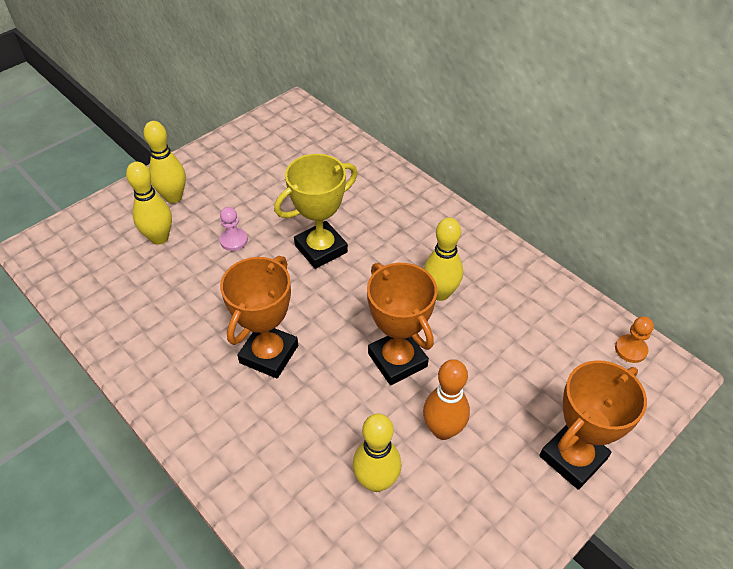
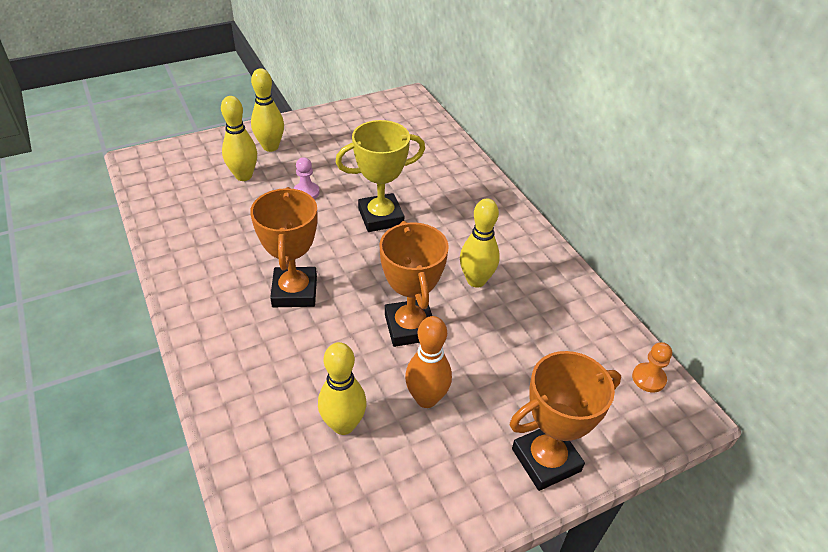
camera: 15 degrees right, 5 degrees down
(269, 354) = (294, 291): orange trophy -> orange trophy turned 45 degrees counterclockwise

